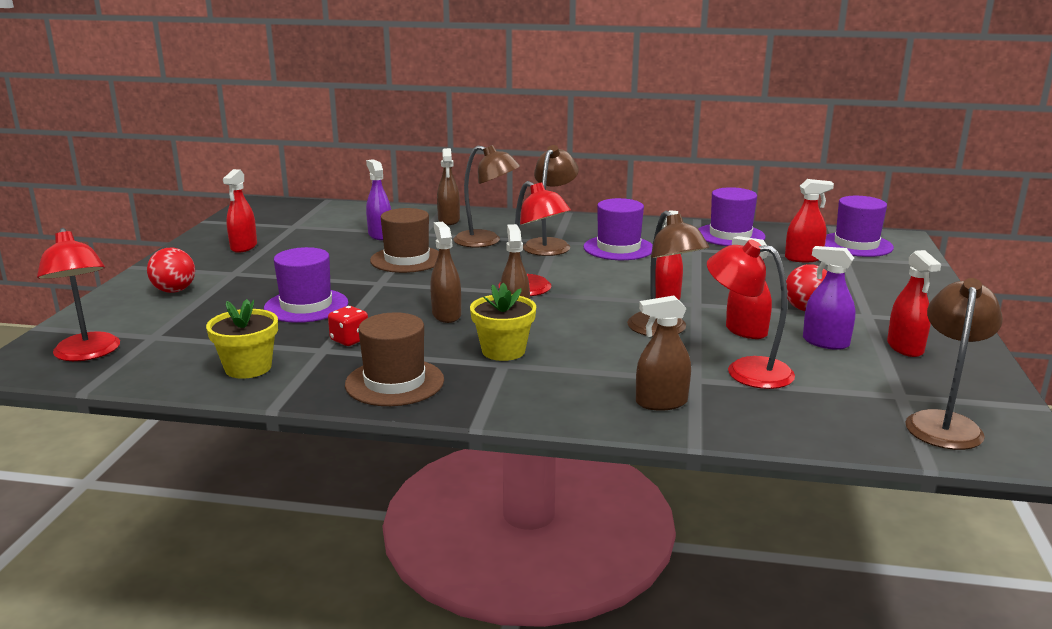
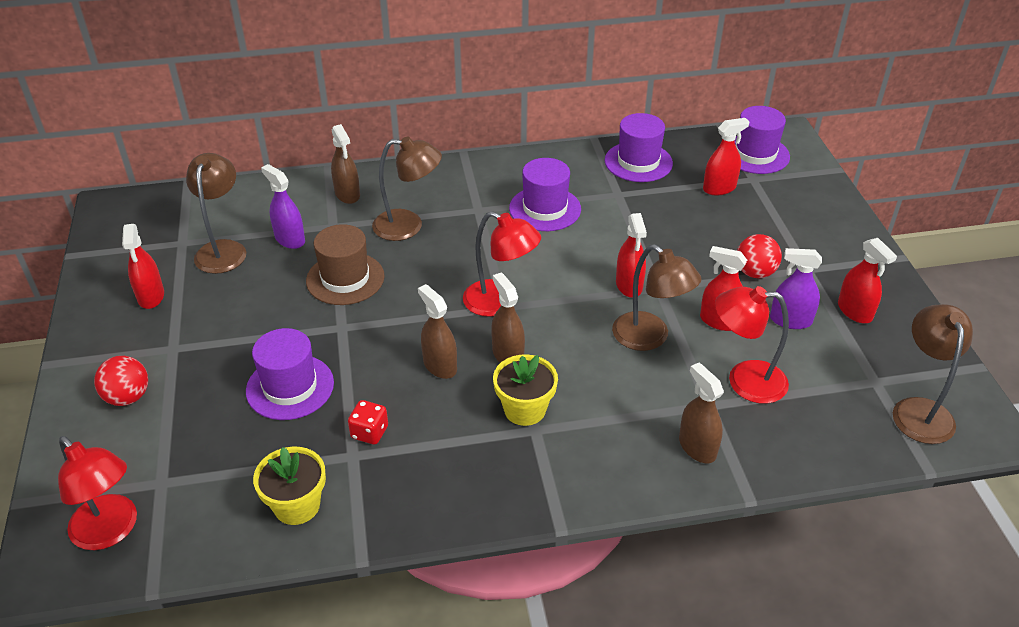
camera: 20 degrees left, 20 degrees up
(394, 382) = (452, 486): brown hat -> none
(550, 244) = (475, 217): brown lamp -> brown lamp (223, 249)
(661, 402) = (697, 447): brown spray bottle -> brown spray bottle turned 90 degrees clockwise

